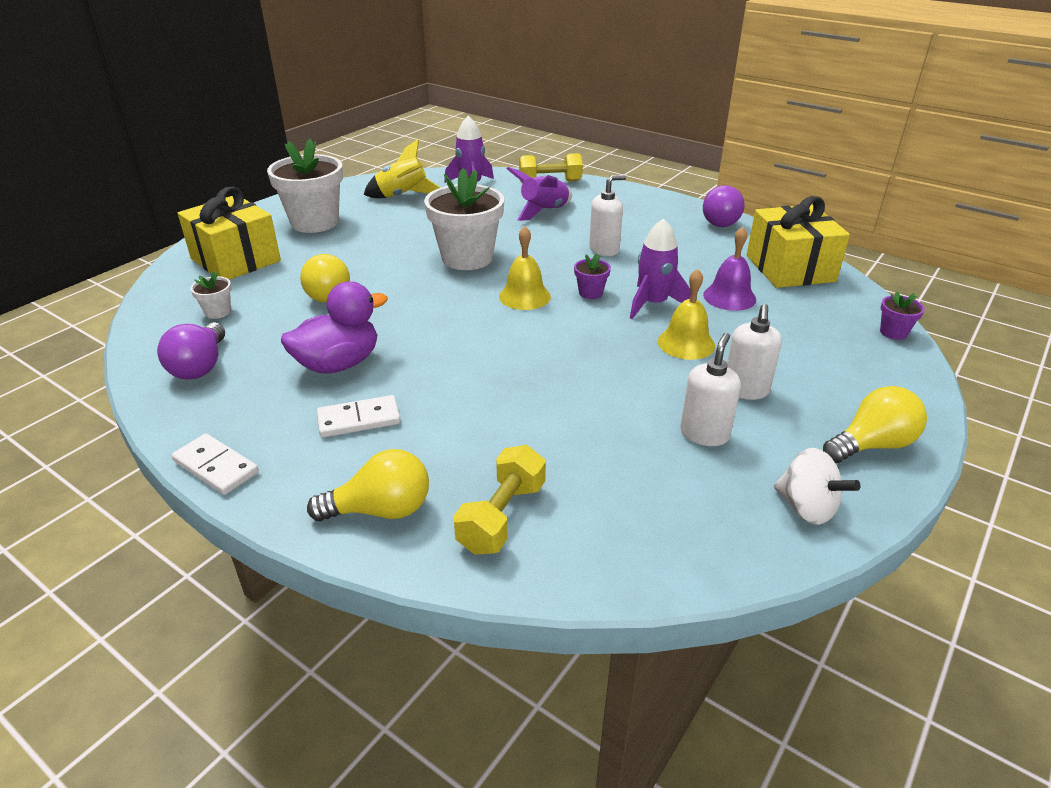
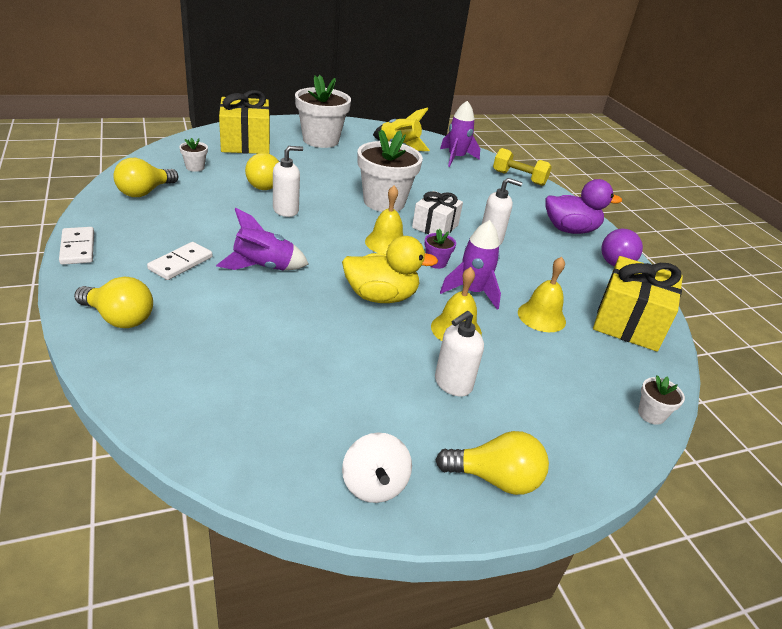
camera: 30 degrees right, 0 degrees up
(200, 366) = (145, 192): purple light bulb -> yellow light bulb
(338, 364) = (215, 227): purple duck -> purple duck (570, 230)
(359, 419) = (180, 263): white domino -> white domino turned 75 degrees counterclockwise
(502, 516) = (175, 362): yellow dumbbell -> none
(543, 211) = (484, 195): purple rocket -> purple rocket (263, 267)
(544, 260) = (435, 226): none -> white gift
(590, 348) = (381, 296): none -> yellow duck
(704, 434) = (376, 393): white soap dispenser -> white soap dispenser (286, 210)
(729, 297) = (541, 316): purple bell -> yellow bell
(893, 332) = (651, 414): purple flower pot -> white flower pot

